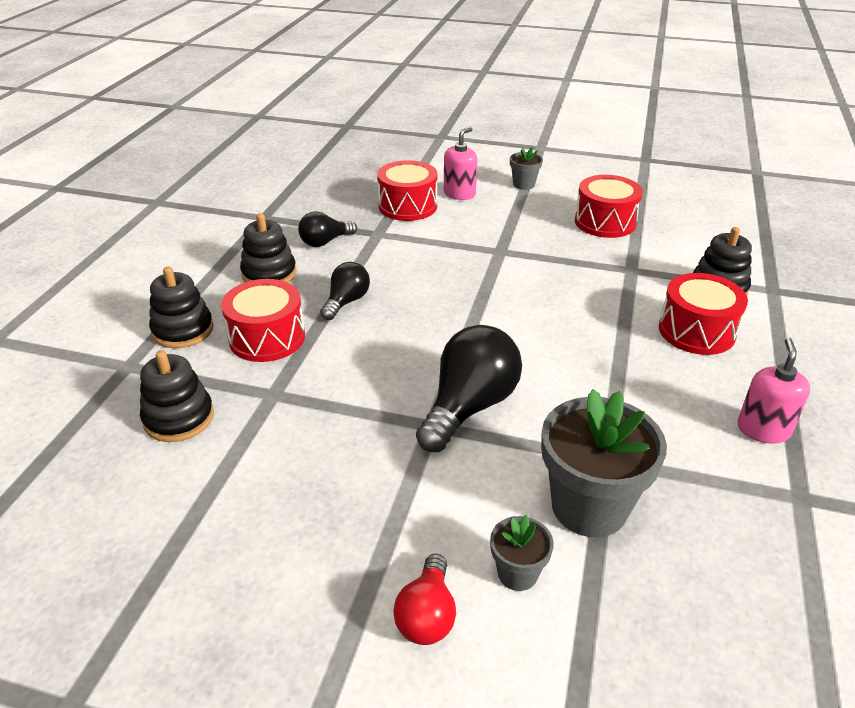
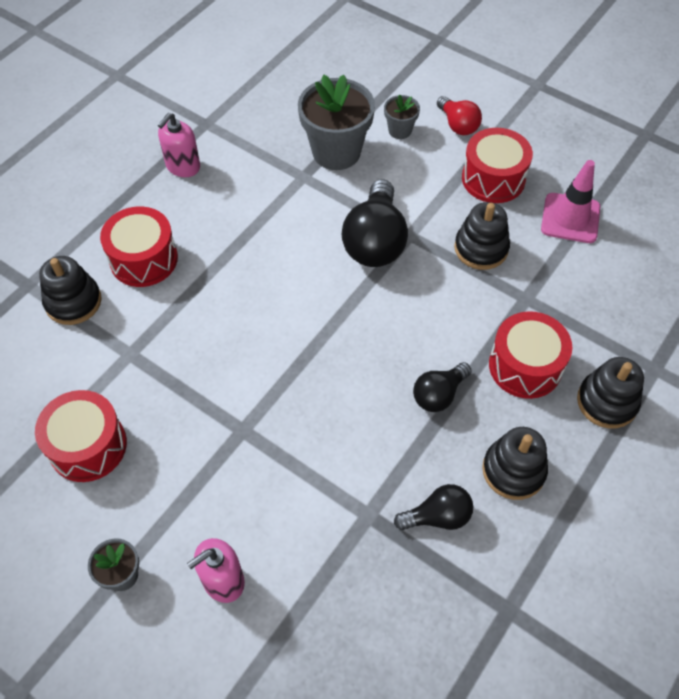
camera: 160 degrees left, 20 degrees up
(179, 418) = (603, 295): black stacking toy -> black stacking toy (481, 248)
(220, 501) = (570, 218): none -> pink traffic cone
(407, 206) = (307, 570): red drum -> red drum (493, 179)
(427, 615) = (458, 125): red light bulb -> red light bulb turned 120 degrees clockwise
(469, 407) = (375, 241): black light bulb -> black light bulb turned 45 degrees counterclockwise

